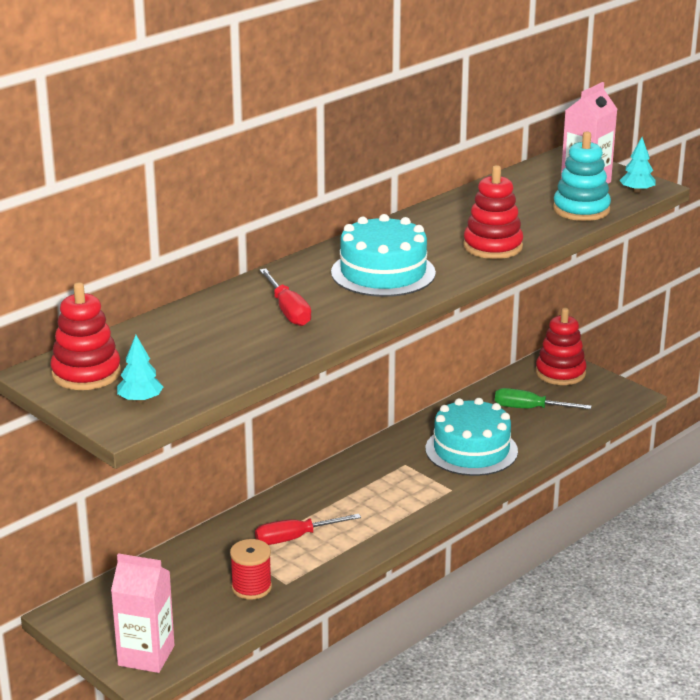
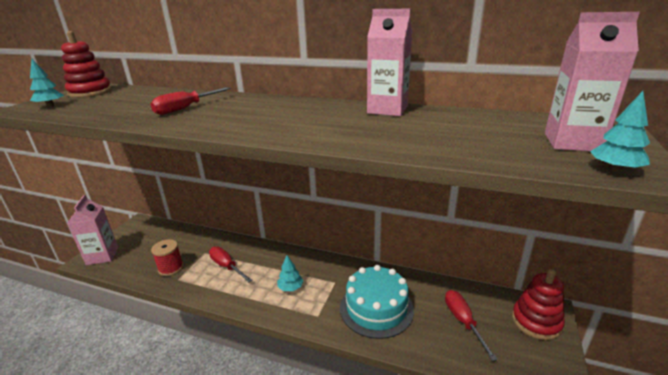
camera: 65 degrees right, 0 degrees up
(383, 273) = (267, 117): turquoise cake -> none
(387, 497) = (290, 288): none -> turquoise tree
(431, 216) = (387, 110): none -> pink carton
(493, 246) = (358, 137): red stacking toy -> none
(529, 409) = (463, 321): green screwdriver -> red screwdriver
(581, 209) = (503, 153): turquoise stacking toy -> none

